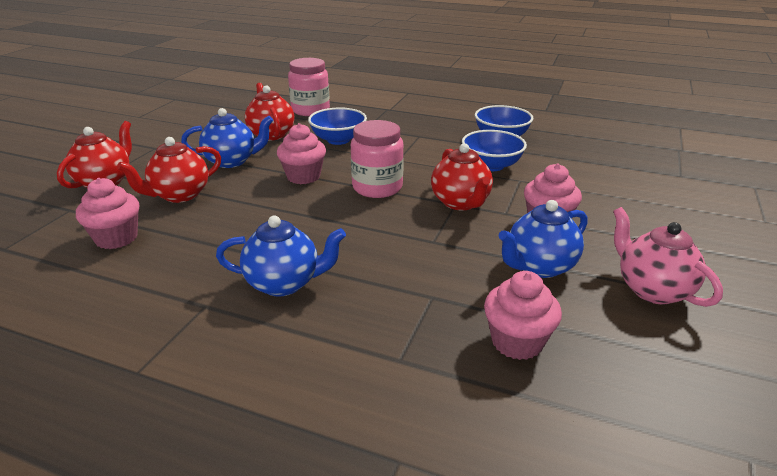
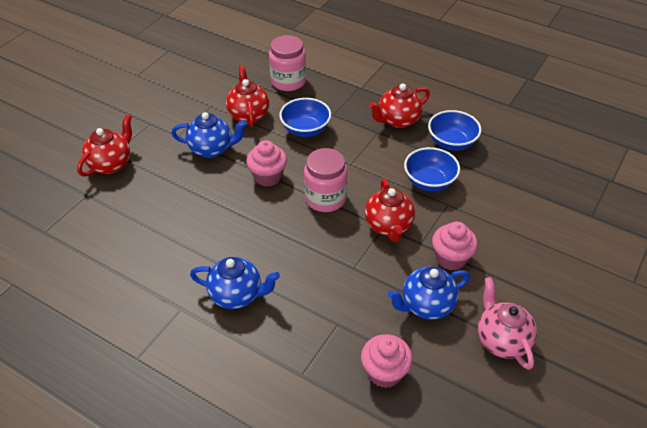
camera: 10 degrees right, 15 degrees up
(116, 238) = (121, 232): pink cupcake -> none
(179, 195) = (168, 188): red teapot -> red teapot (398, 120)

